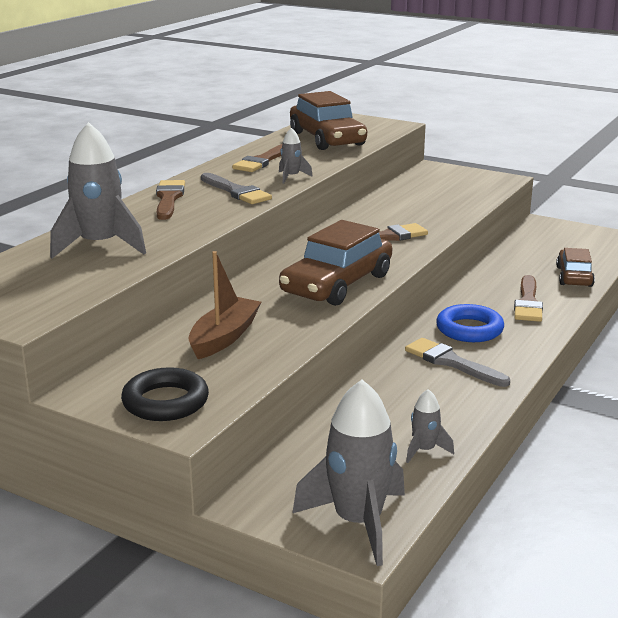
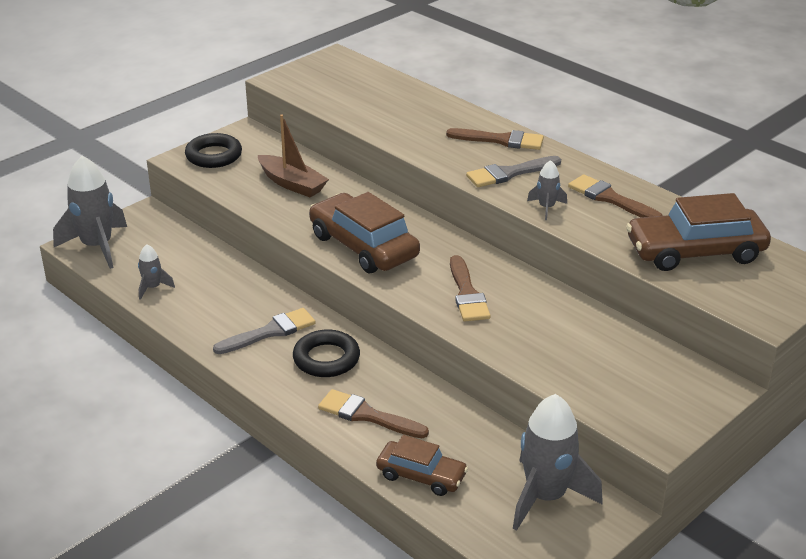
camera: 105 degrees right, 10 degrees up
(100, 246) = (397, 107): grey rocket -> grey rocket (546, 497)
(469, 329) = (326, 359): blue ring -> black ring

